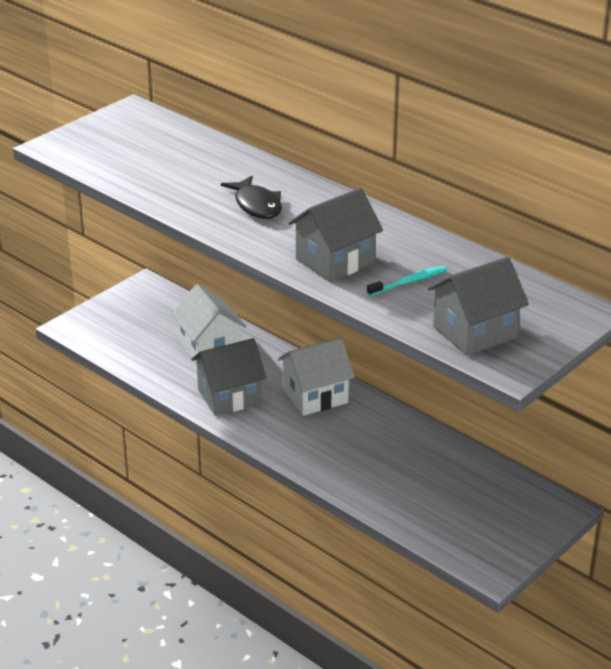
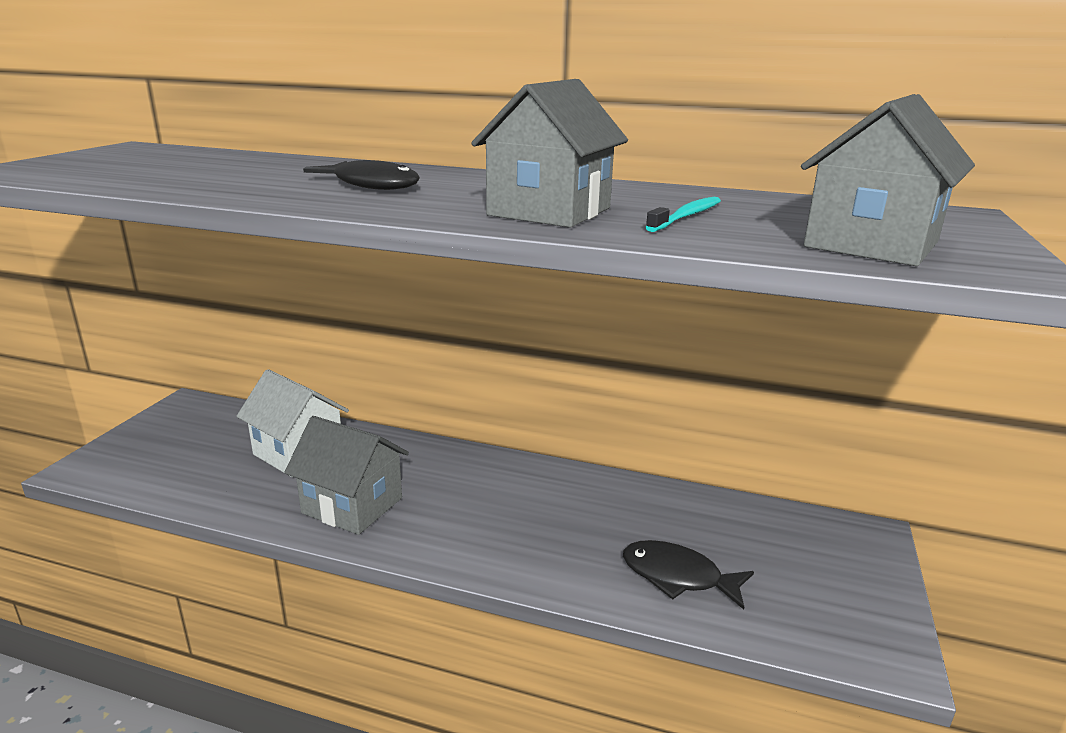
camera: 25 degrees left, 10 degrees down
(229, 396) = (352, 505): grey house -> grey house turned 75 degrees clockwise
(315, 396) = (469, 478): white house -> none
(404, 496) = (678, 577): none -> black fish

